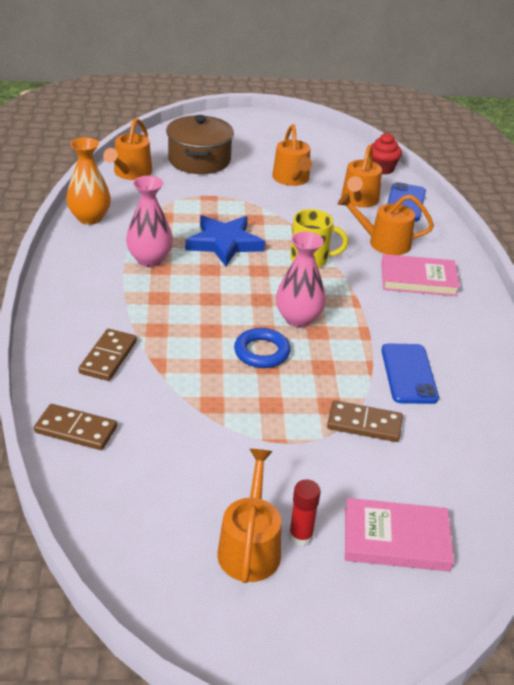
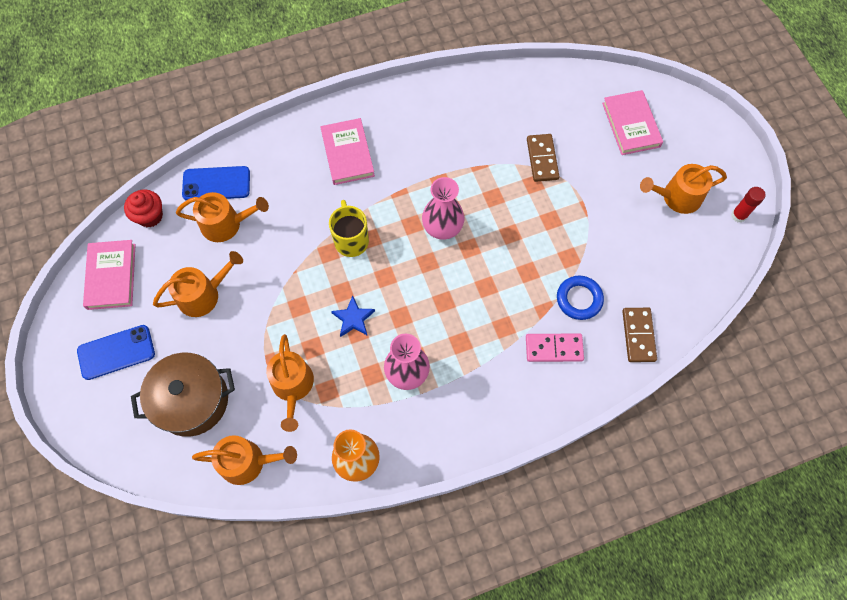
camera: 105 degrees left, 30 degrees up
(108, 357) = (554, 348): brown domino -> pink domino
(224, 243) = (353, 318): blue star -> blue star, size x0.57
(262, 352) = (496, 242): blue ring -> blue ring (579, 299)
(300, 536) = (655, 173): red glue stick -> red glue stick (738, 215)
(330, 146) = (111, 276): none -> pink book
(384, 242) = (298, 188): orange watering can -> orange watering can (292, 386)
(408, 374) = (476, 141): blue phone -> blue phone (116, 352)

